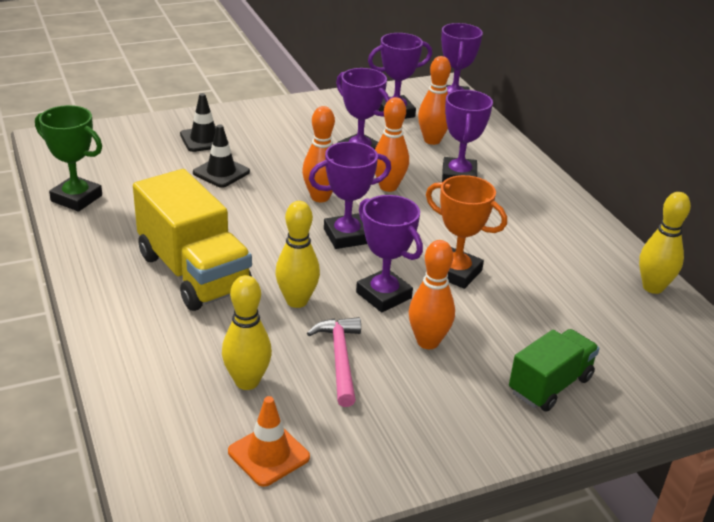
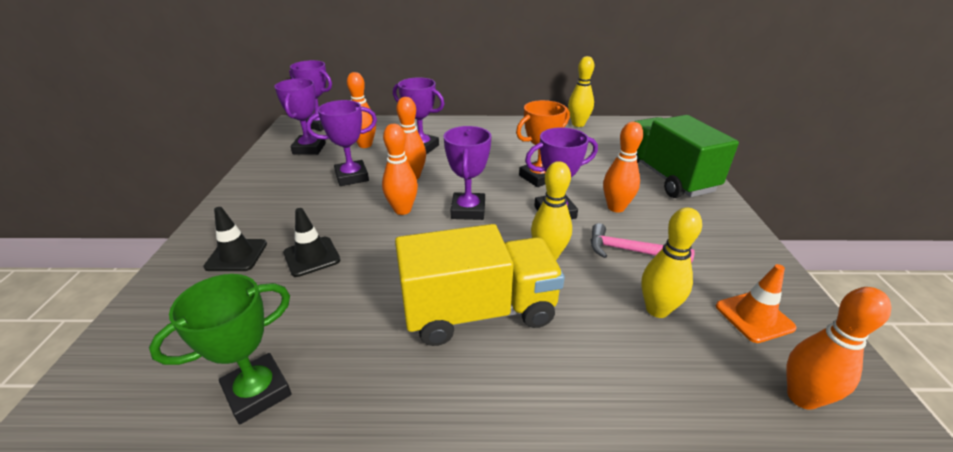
camera: 65 degrees left, 0 degrees up
(164, 478) = (802, 397): none -> orange bowling pin
(550, 385) = (666, 177): green truck -> green truck, size x1.66

